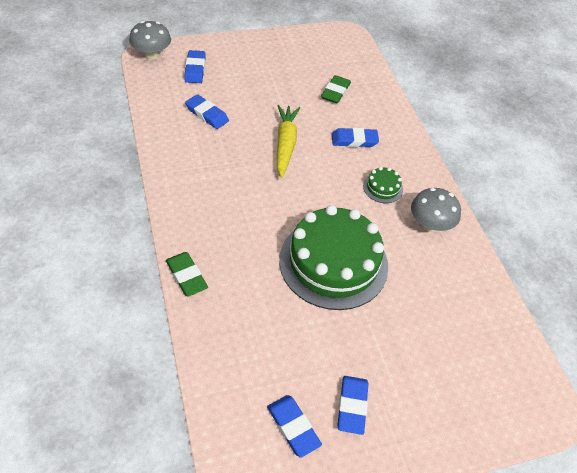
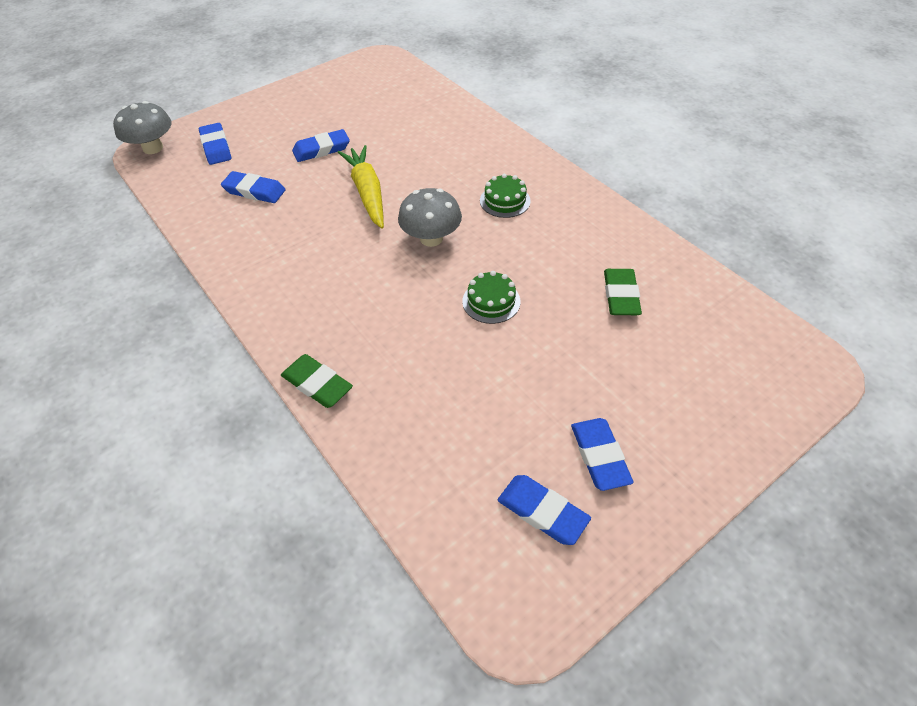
camera: 15 degrees left, 0 degrees up
(333, 263) = (491, 301): green cake -> green cake, size x0.41
(335, 92) = (398, 119): green eraser -> green eraser (621, 295)
(354, 140) = (446, 162): blue eraser -> blue eraser (321, 149)
(430, 225) = (578, 221): grey mushroom -> grey mushroom (431, 238)

